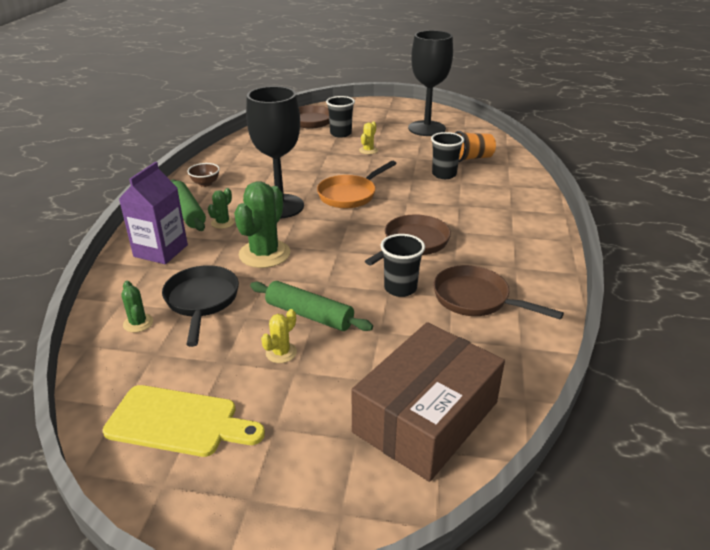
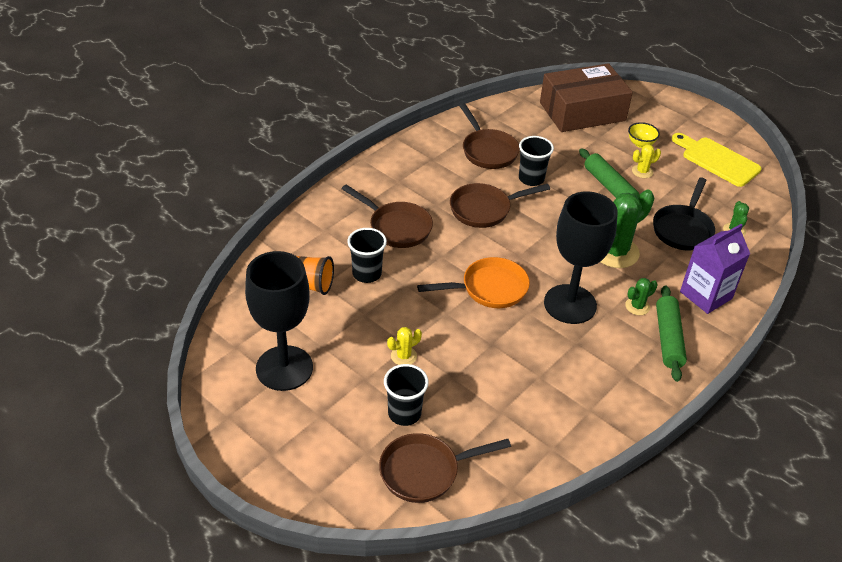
camera: 150 degrees left, 10 degrees up
(205, 183) = (634, 381): brown bowl -> none
(305, 397) = (641, 144): none -> yellow bowl
(464, 205) = (396, 227): none -> brown pan

